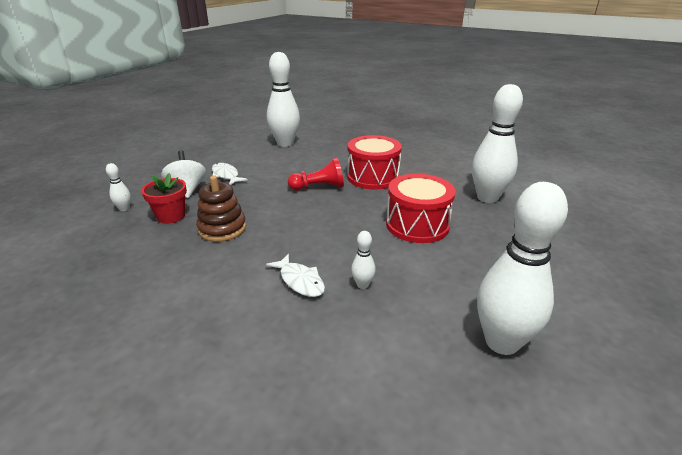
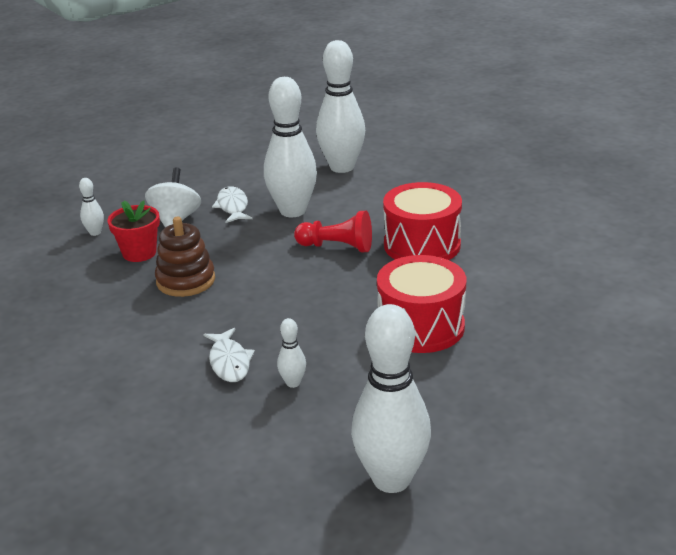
camera: 25 degrees right, 0 degrees up
(487, 197) = (558, 308): white bowling pin -> white bowling pin (293, 211)

